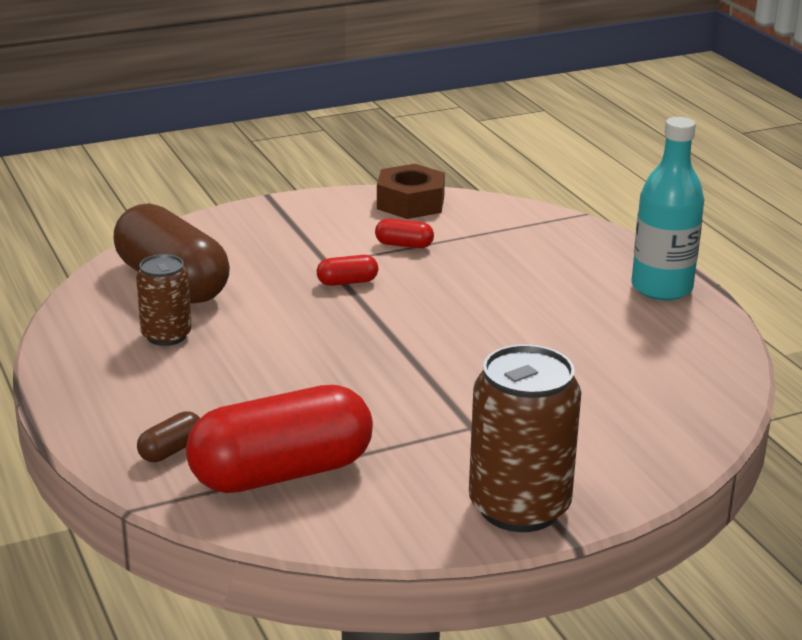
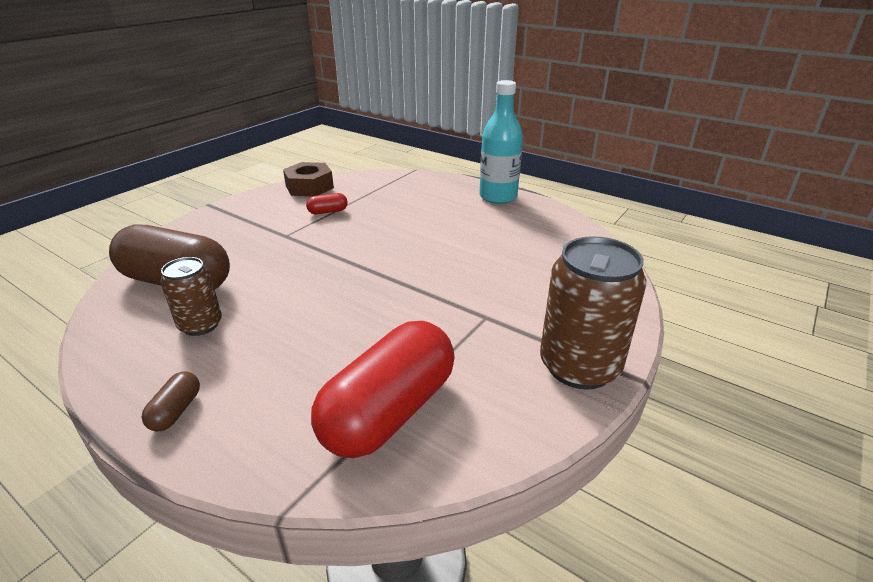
camera: 30 degrees left, 5 degrees up
(171, 450) = (277, 430): brown capsule -> brown capsule (176, 411)
(347, 282) = (311, 244): red capsule -> none

